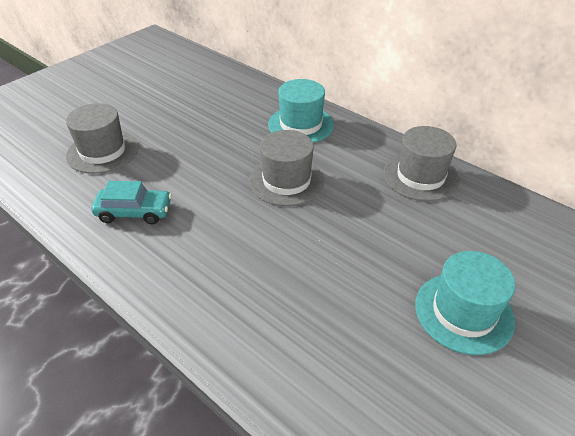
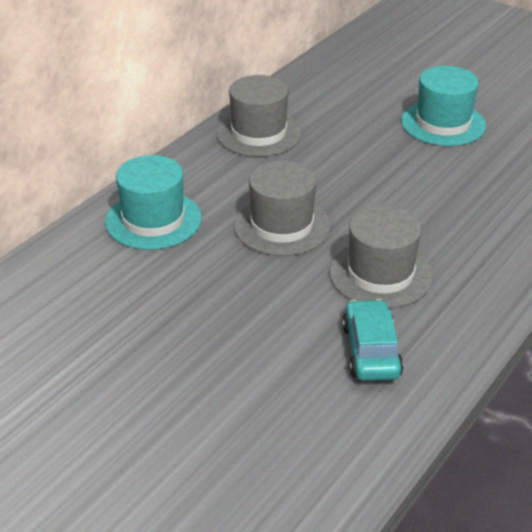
camera: 95 degrees left, 5 degrees down
(103, 151) = (235, 421): grey hat -> grey hat (380, 274)

